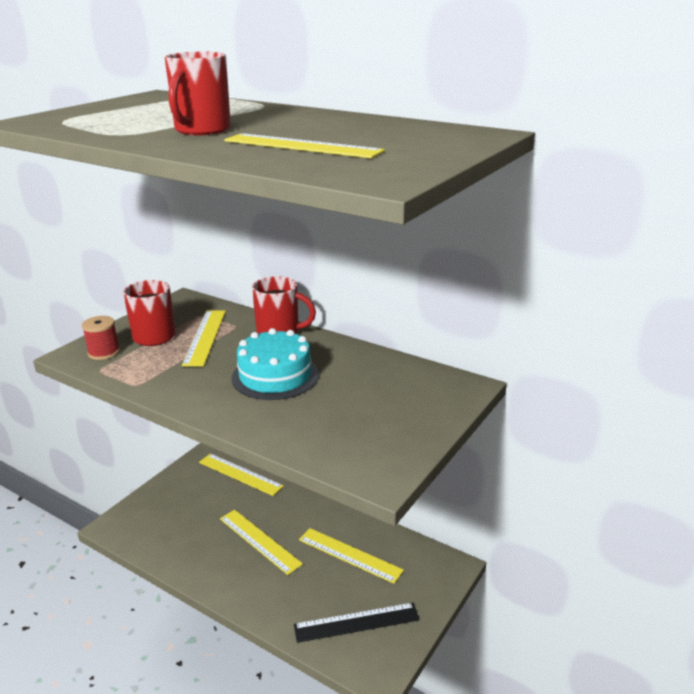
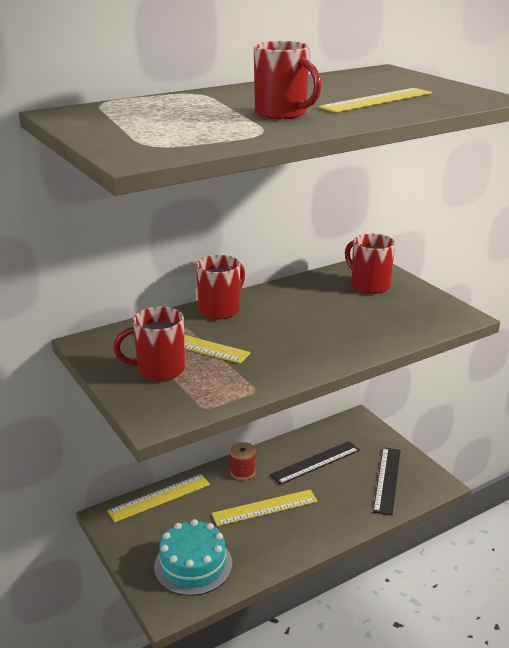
camera: 65 degrees left, 0 degrees up
(104, 352) = (168, 401): red spool -> red spool (242, 472)
(275, 376) = (297, 325): turquoise cake -> turquoise cake (193, 565)
(350, 555) = (315, 462): yellow ruler -> black ruler
(407, 396) = (369, 285): none -> red mug

